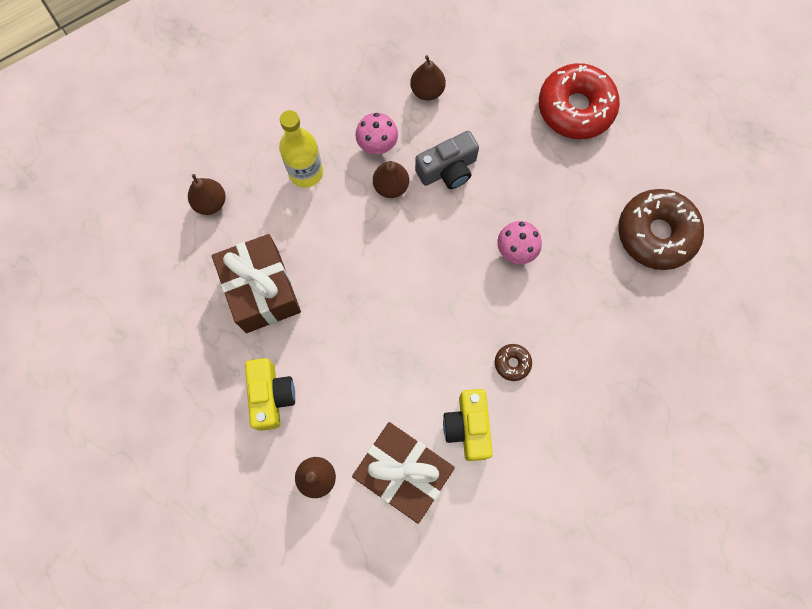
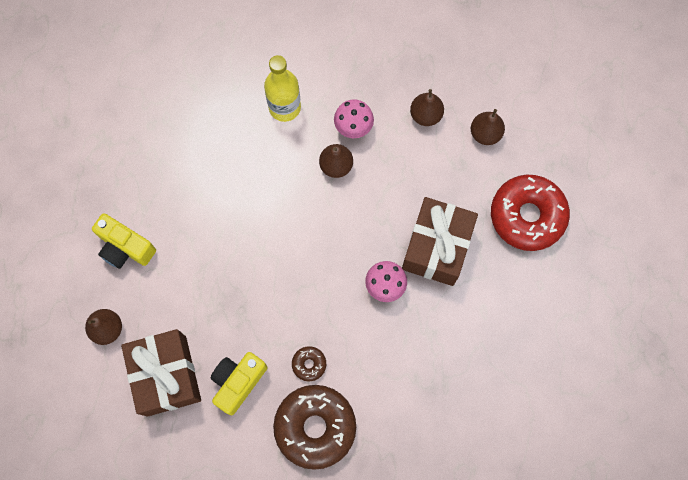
camera: 40 degrees right, 0 degrees up
(210, 202) = (200, 77): brown pear -> brown pear (485, 133)
(262, 291) = (181, 168): brown gift -> brown gift (436, 247)
(271, 396) = (125, 247): yellow camera -> yellow camera turned 90 degrees clockwise
(448, 170) = (388, 186): grey camera -> none
(656, 233) = (502, 359): brown donut -> brown donut (315, 427)

